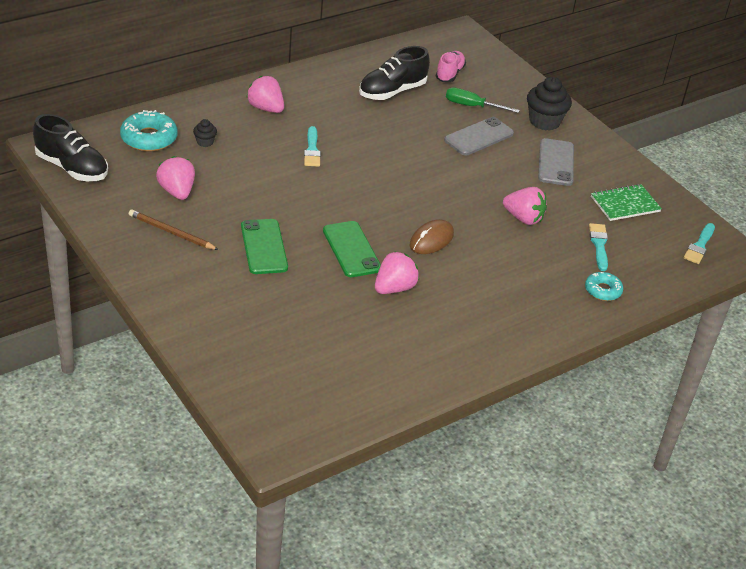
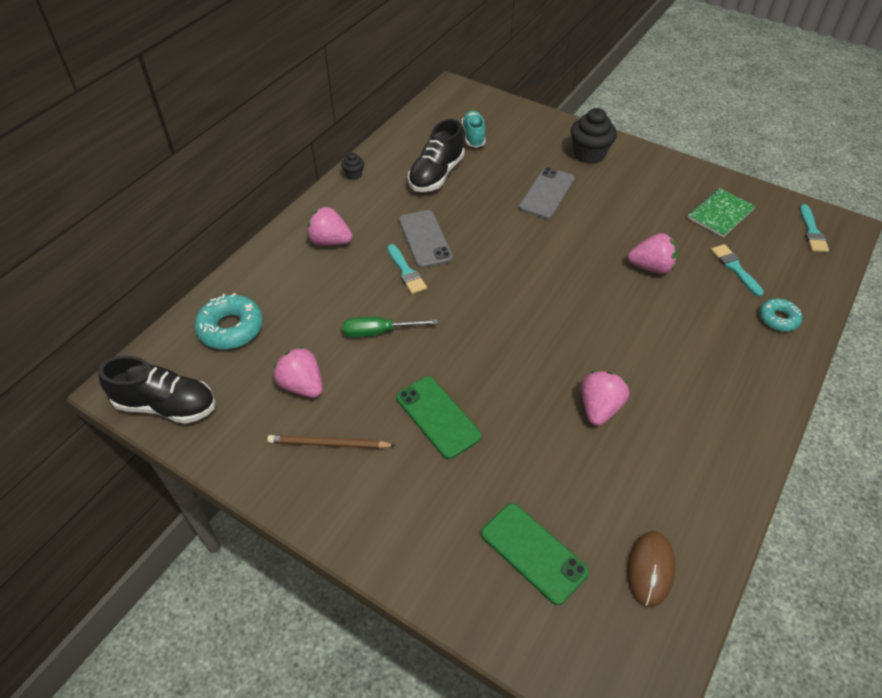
camera: 20 degrees left, 10 degrees up
(205, 142) = (293, 308): black cupcake -> black cupcake (354, 175)
(351, 249) = (525, 378): green phone -> green phone (533, 553)
(431, 240) = (590, 330): brown mouse -> brown mouse (650, 569)
(449, 74) = (473, 136): pink shoe -> turquoise shoe
(472, 106) = (517, 163): green screwdriver -> green screwdriver (378, 332)
(556, 162) = (631, 194): grey phone -> grey phone (425, 239)

